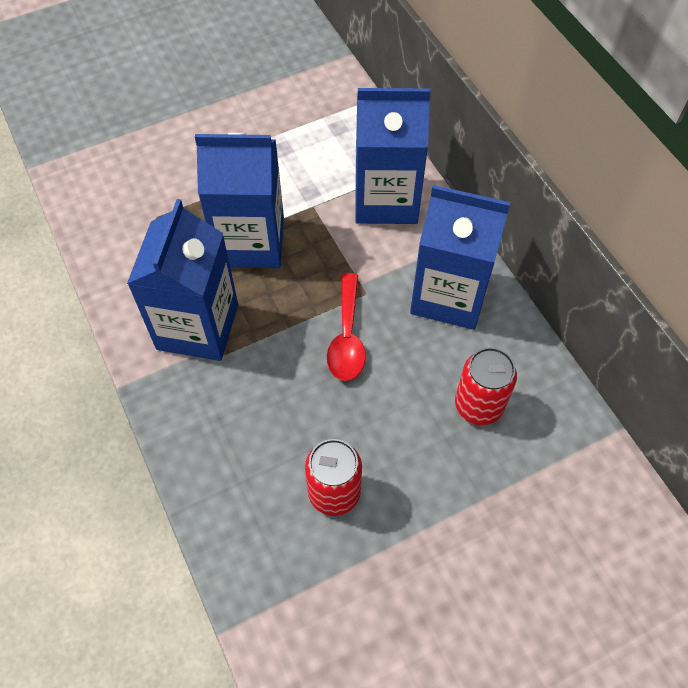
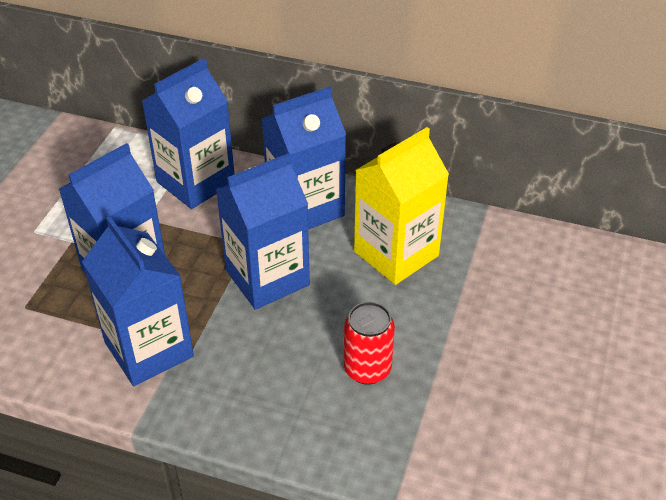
camera: 45 degrees left, 15 degrees down
(347, 337) = (267, 278): red spoon -> blue carton
(478, 405) = (396, 253): red can -> yellow carton

